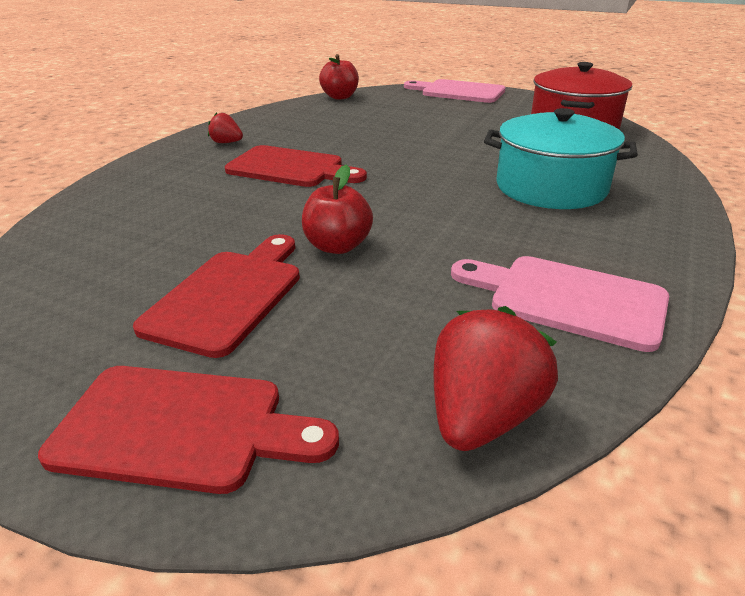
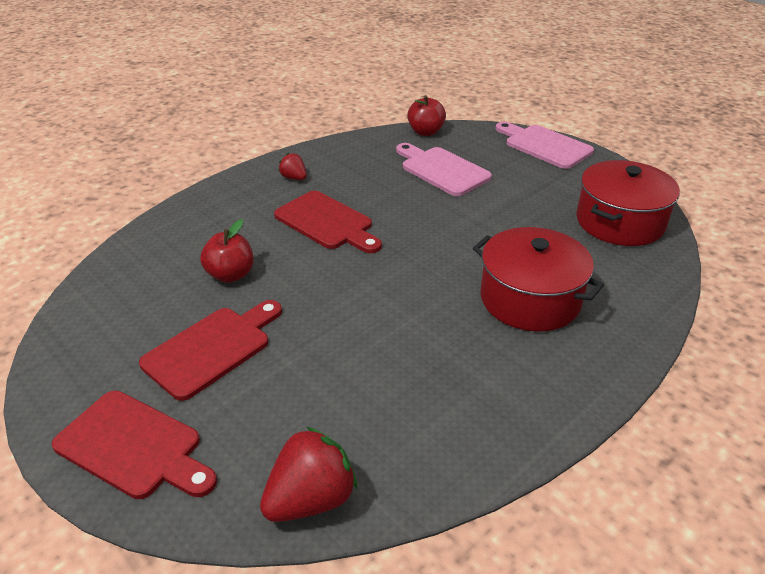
camera: 20 degrees right, 5 degrees up
(337, 246) = (311, 321): red apple -> red apple (230, 275)
(551, 187) = (530, 299): turquoise pot -> red pot
(567, 299) = (445, 422): pink cutting board -> pink cutting board (442, 170)

